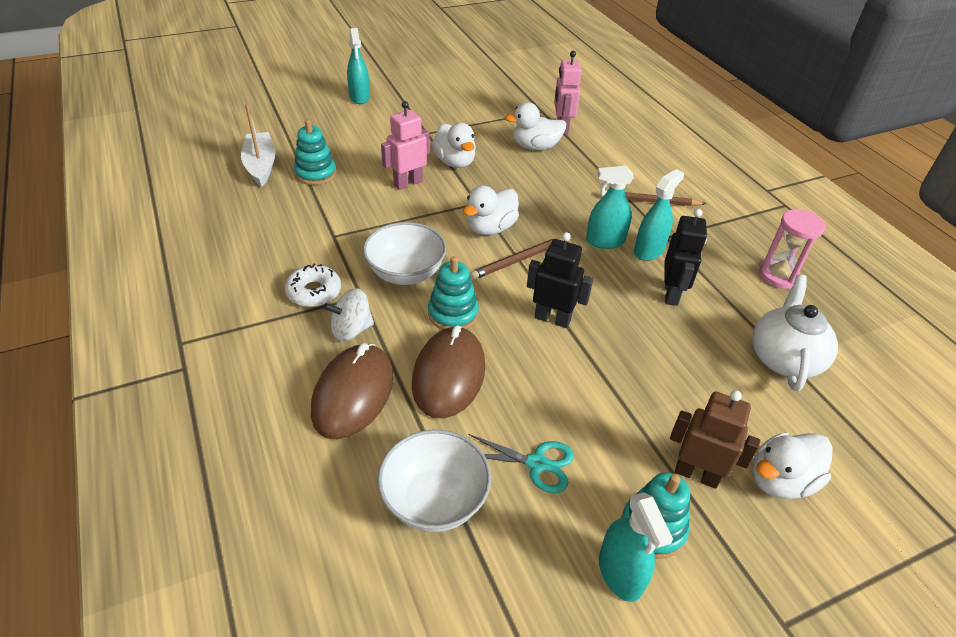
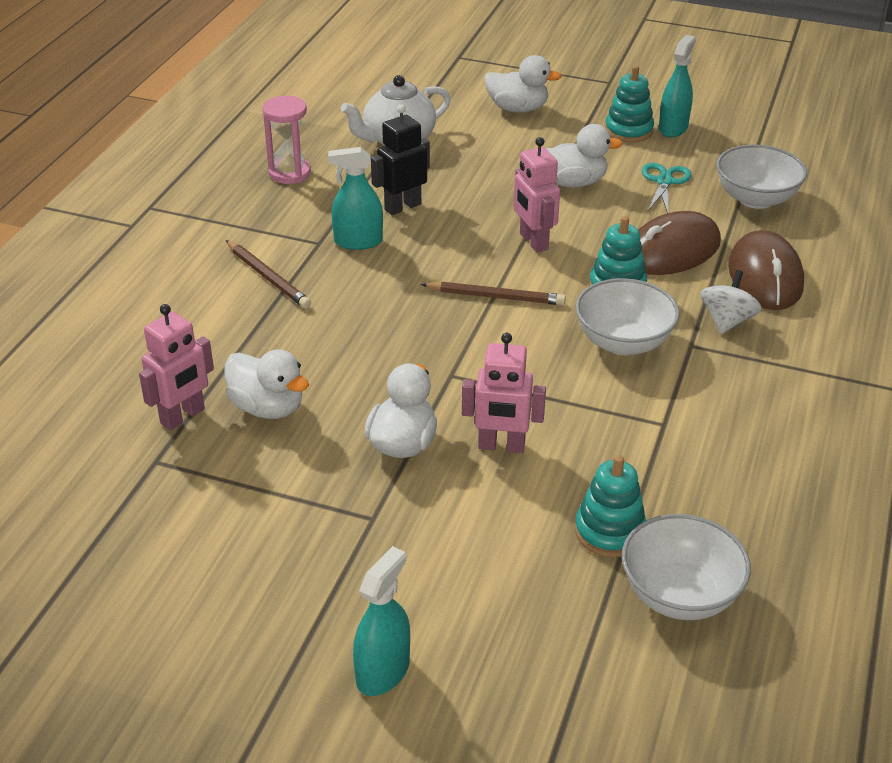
camera: 135 degrees left, 5 degrees down
(260, 165) = (679, 595): white boat -> white bowl
(314, 292) = (737, 372): white donut -> none
(351, 330) = (727, 321): white spinning top -> white spinning top turned 90 degrees counterclockwise
(353, 394) = (765, 276): brown mouse -> brown mouse turned 60 degrees counterclockwise
(490, 228) = (477, 340): white duck -> white duck (573, 182)
(537, 463) = (664, 181): turquoise scissors -> turquoise scissors turned 45 degrees clockwise
(552, 319) = (533, 241): black robot -> pink robot
(605, 241) = (383, 269): turquoise spray bottle -> none
(696, 474) = (565, 132): brown robot -> none

